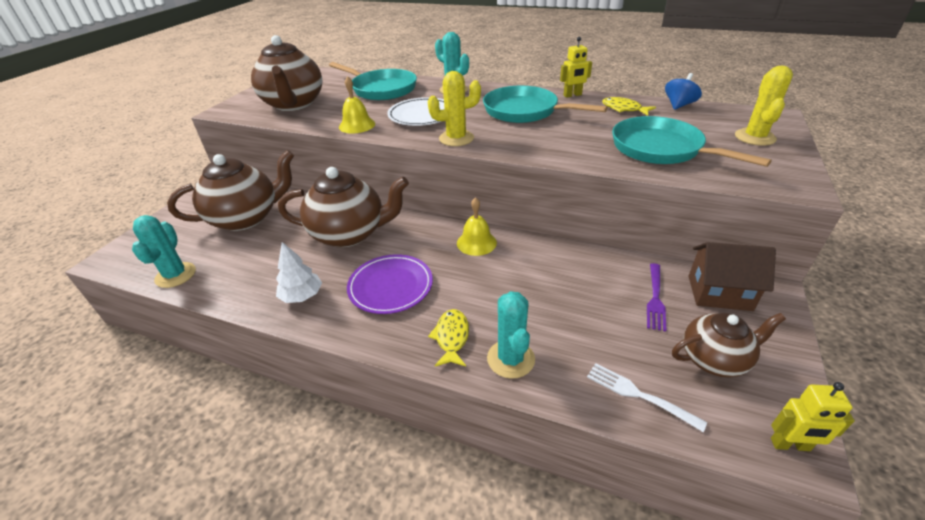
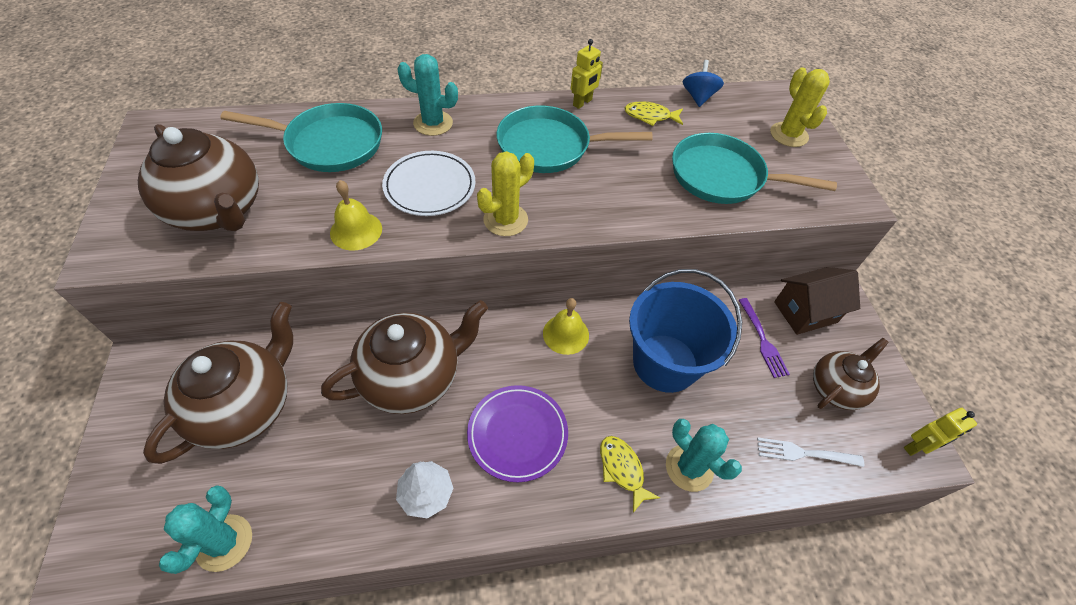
camera: 35 degrees left, 15 degrees up
(175, 275) = (224, 542): turquoise cactus -> turquoise cactus turned 45 degrees clockwise
(545, 284) = (665, 363): none -> blue bucket

